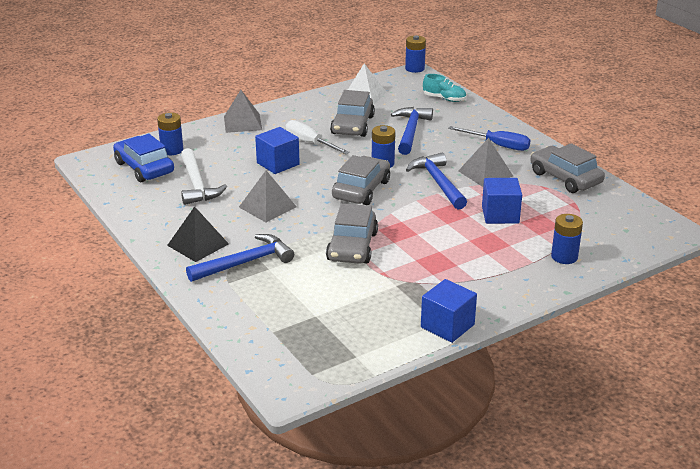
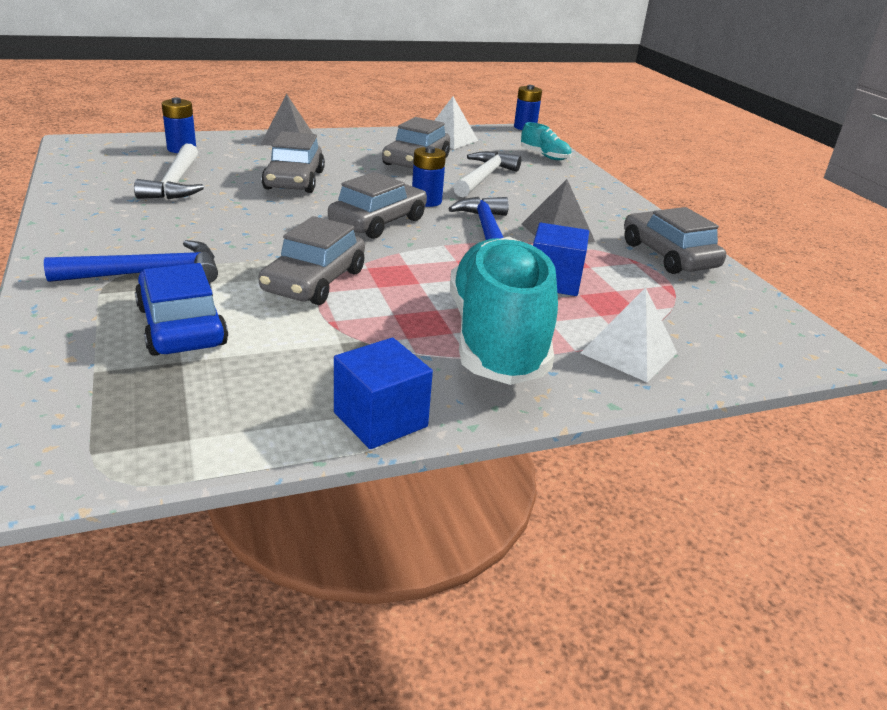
camera: 10 degrees right, 0 degrees up
(144, 168) = (131, 158): blue car -> blue car (181, 326)
(198, 244) = (108, 242): black pyramid -> none
(267, 207) = (240, 218): grey pyramid -> none
(278, 164) = (294, 180): blue cube -> grey car
(310, 143) = (351, 168): white screwdriver -> none
(410, 131) = (483, 177): blue hammer -> white hammer
(484, 264) = (496, 339): none -> turquoise shoe
(498, 145) = (590, 208): blue screwdriver -> none
(564, 257) = (629, 352): blue battery -> white pyramid

